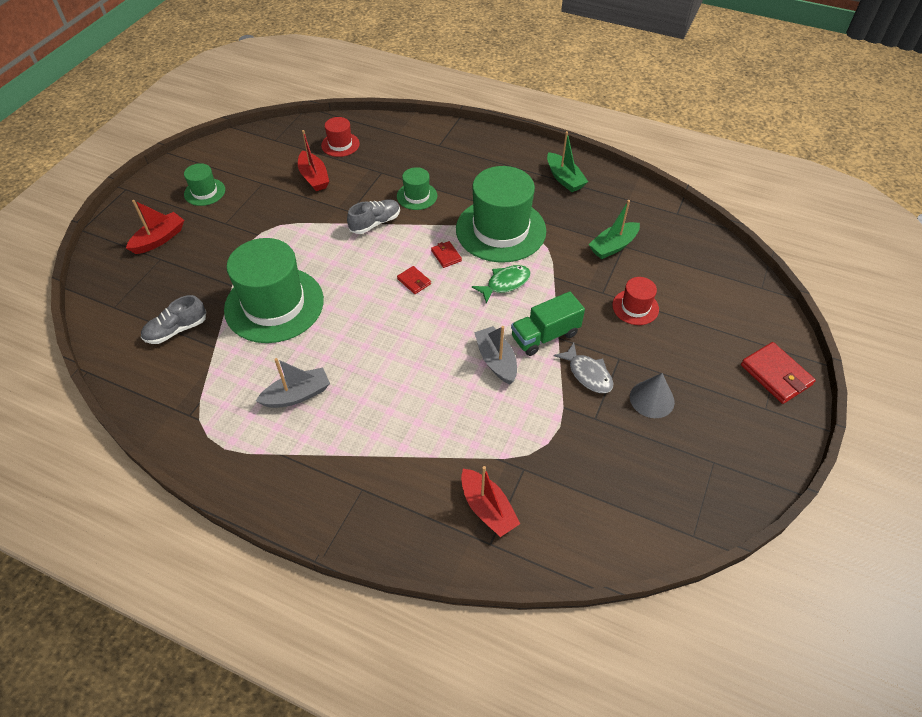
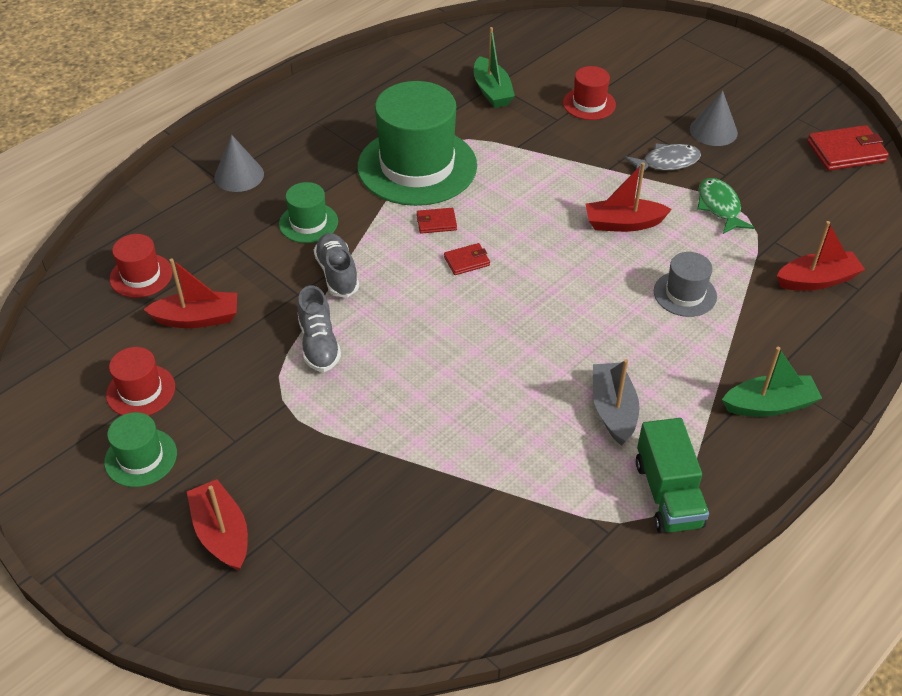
camera: 70 degrees left, 5 degrees down
(176, 330) = (440, 531): grey shoe -> grey shoe (319, 344)
(251, 175) = (141, 391): none -> red hat
(274, 304) = (442, 408): green hat -> none
(432, 416) = (685, 294): none -> grey hat
(446, 152) = (239, 175): none -> grey cone
(496, 360) = (623, 223): grey boat -> red boat
(505, 283) = (508, 186): green fish -> green fish (719, 207)
(545, 335) = (602, 177): green truck -> green truck (668, 494)
(564, 179) = (359, 93): green boat -> green boat (769, 405)
(775, 375) = (709, 49): red wallet -> red wallet (846, 152)

